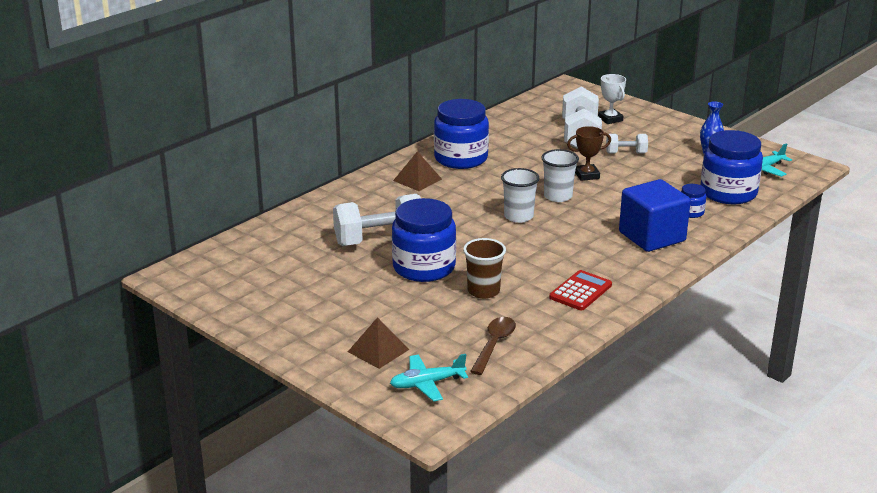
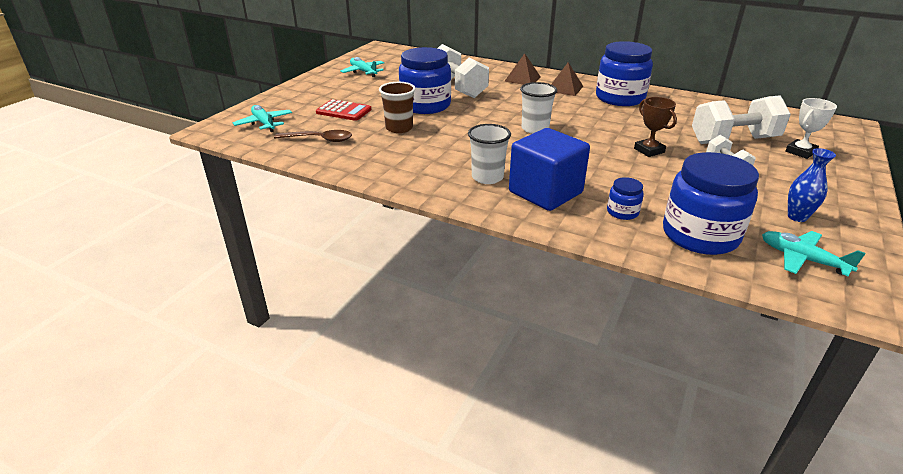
camera: 75 degrees right, 5 degrees up
(273, 298) = (363, 72): none -> turquoise plane
(378, 350) = (306, 105): brown pyramid -> brown pyramid (522, 79)
(558, 196) = (589, 141): white cup -> white cup (487, 177)
(580, 291) = (416, 165): red calculator -> red calculator (343, 111)

